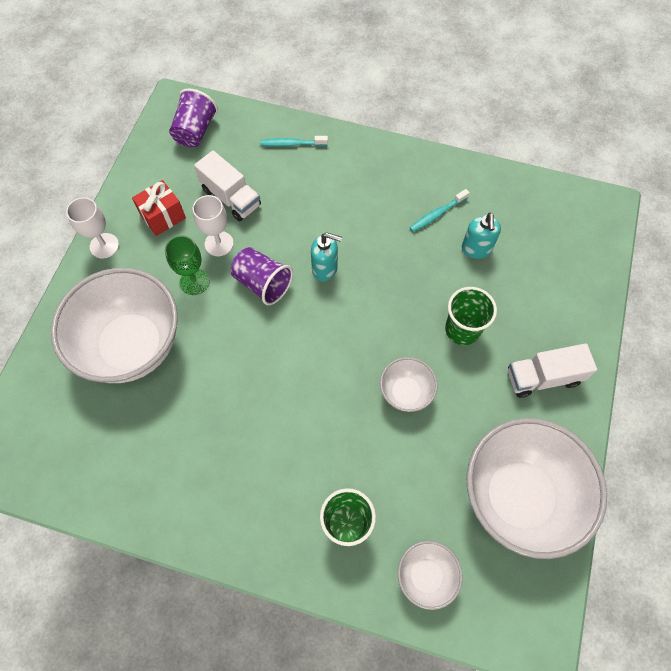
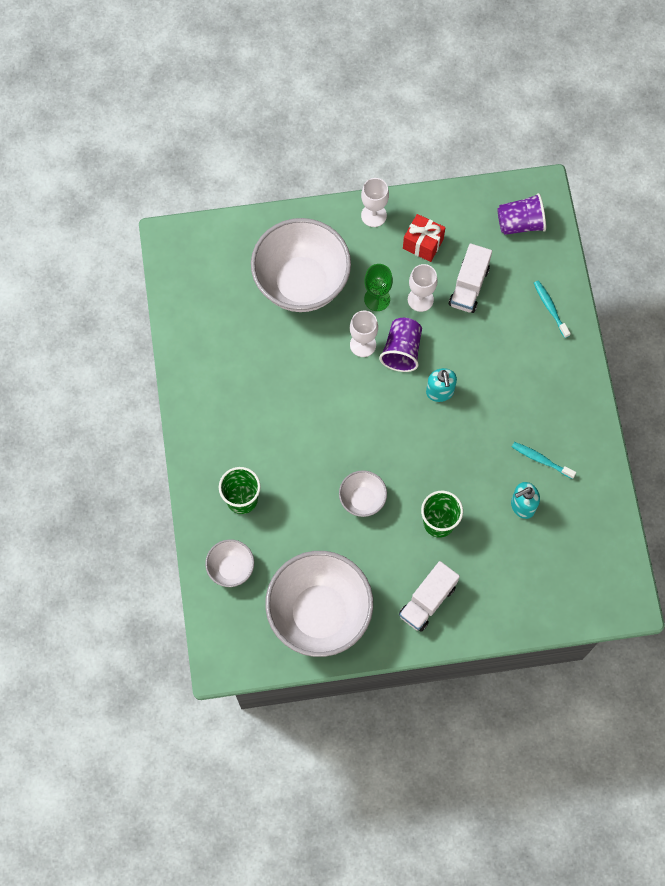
camera: 65 degrees right, 5 degrees up
(235, 316) = (363, 344): none -> white goblet
(543, 377) = (427, 601): white truck -> white truck turned 105 degrees counterclockwise

